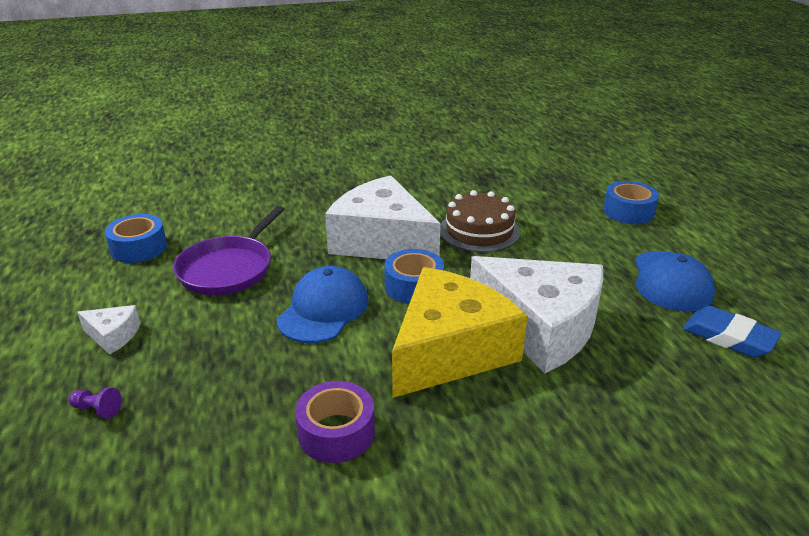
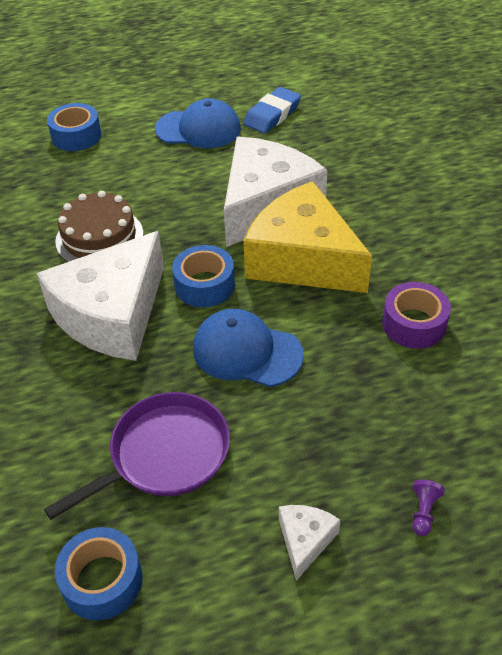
camera: 90 degrees left, 15 degrees up
(228, 269) = (164, 454): purple pan -> purple pan turned 60 degrees counterclockwise

